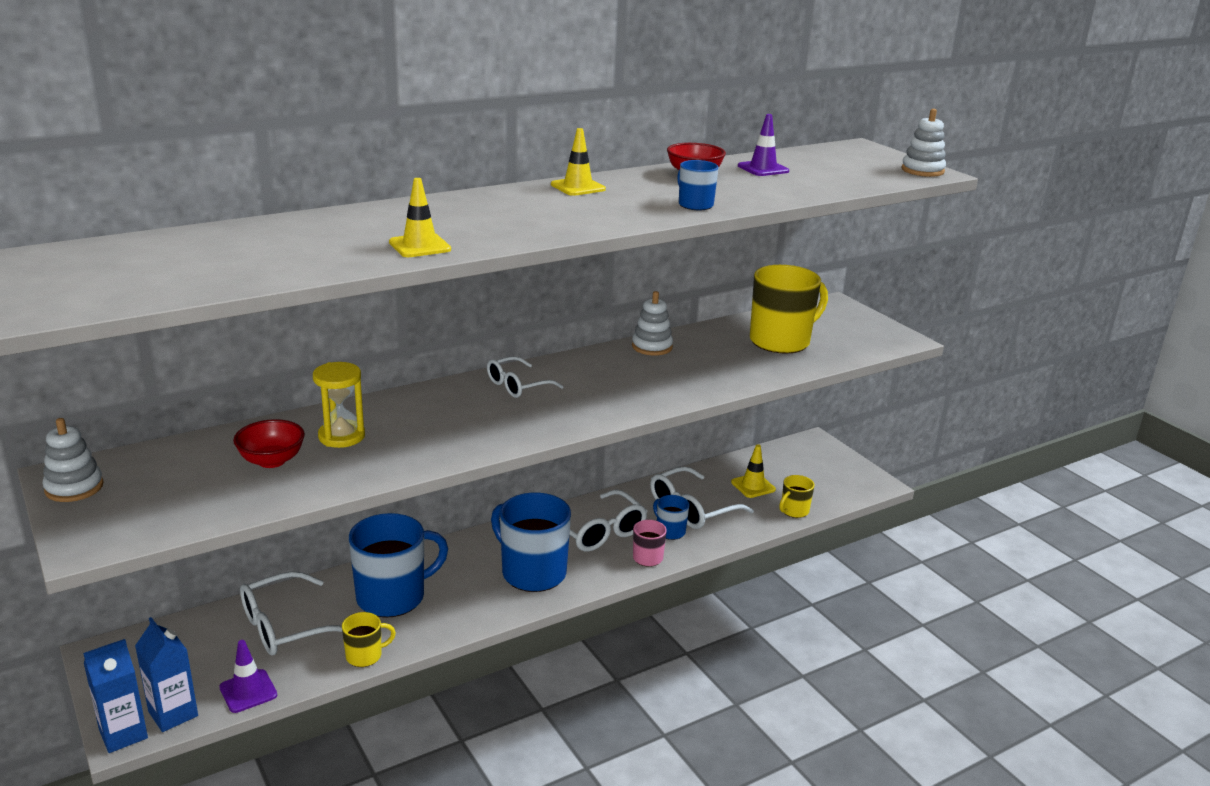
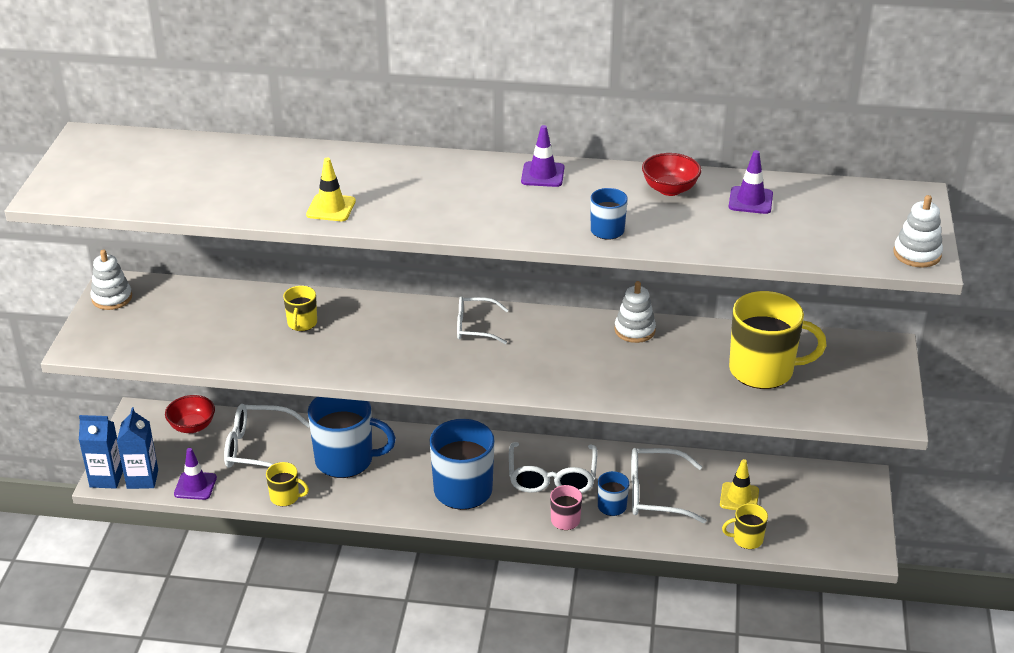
camera: 40 degrees right, 10 degrees up
(272, 461) = (238, 326): red bowl -> red bowl (192, 426)
(341, 436) = (302, 323): yellow hourglass -> yellow mug
(578, 187) = (542, 175): yellow traffic cone -> purple traffic cone

